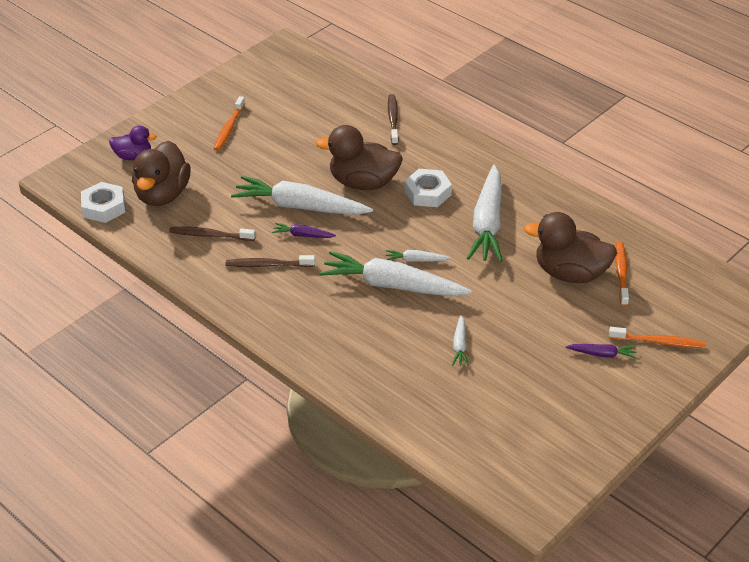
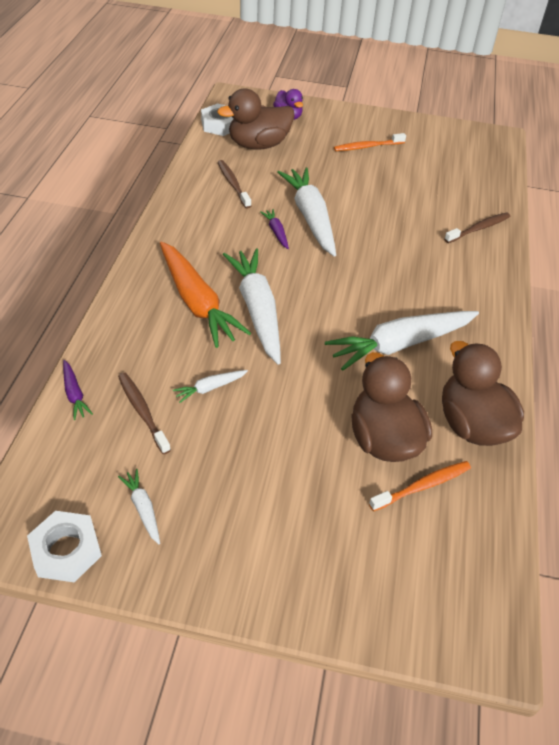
camera: 55 degrees right, 5 degrees up
(268, 265) = (223, 226): brown toothbrush -> brown toothbrush (142, 411)
(356, 318) = (197, 302): none -> orange carrot
(363, 183) = (376, 242): brown duck -> brown duck (472, 424)
(415, 260) = (304, 313): white carrot -> white carrot (143, 508)
(428, 193) = (403, 287): white nut -> white nut (66, 550)
(602, 354) = (278, 516): purple carrot -> purple carrot (74, 394)
(659, 342) = (337, 567): orange toothbrush -> none

